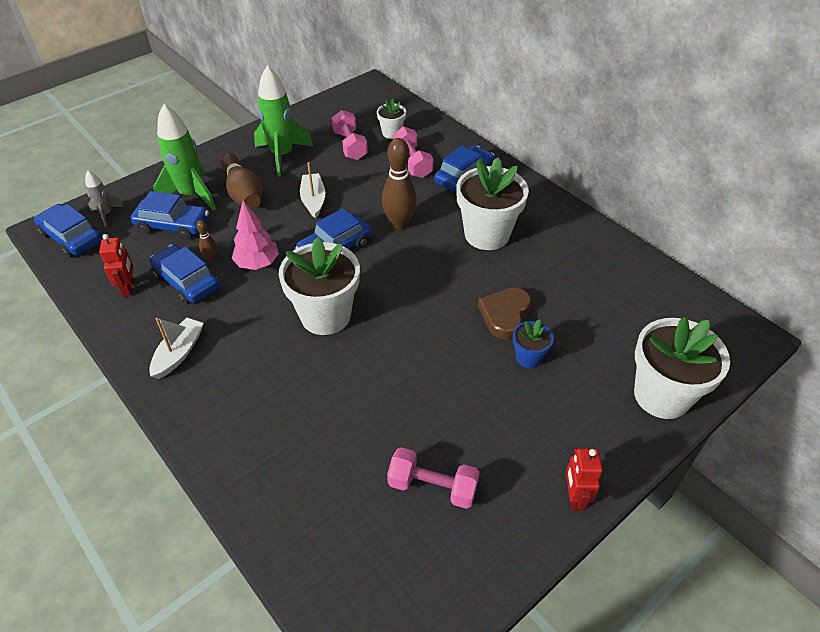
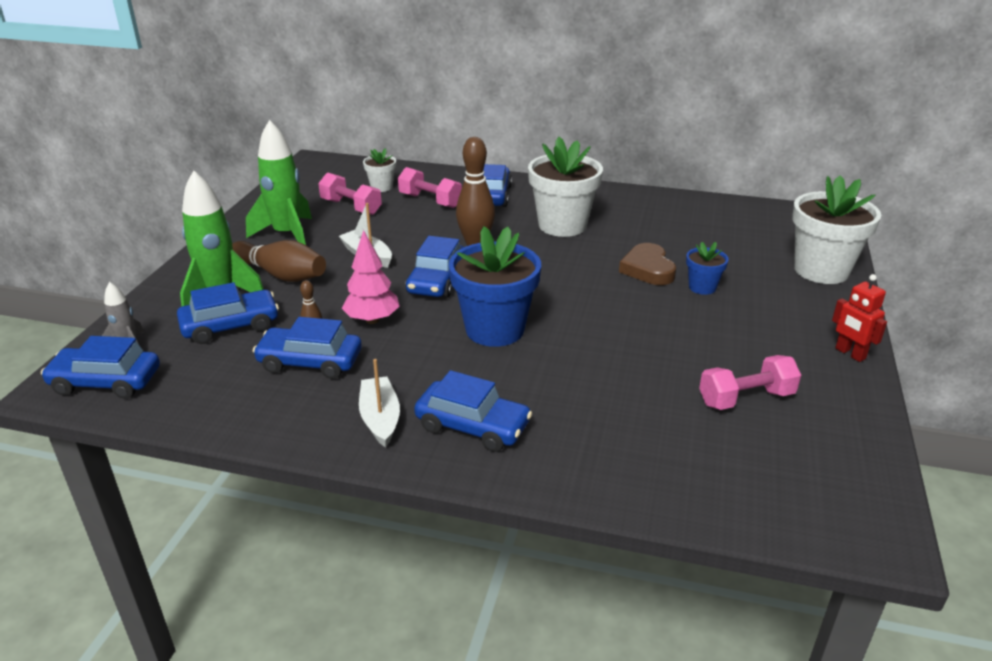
camera: 35 degrees left, 15 degrees down
(129, 288) = (245, 394): red robot -> none
(224, 393) = (473, 426): none -> blue car
(325, 315) = (495, 329): white flower pot -> blue flower pot

